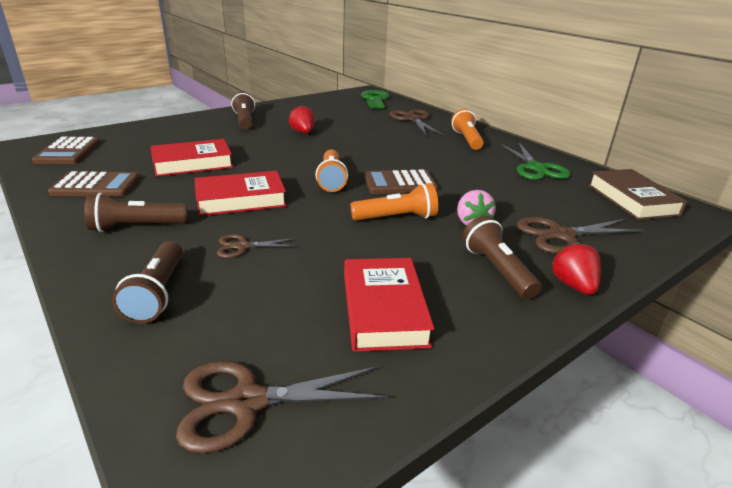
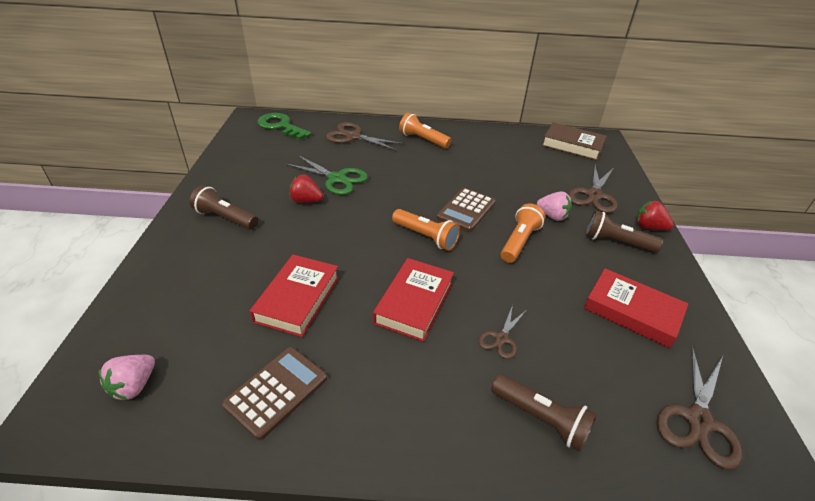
camera: 50 degrees left, 10 degrees up
(68, 152) = (134, 386): brown calculator -> pink strawberry
(136, 227) = (408, 392): brown flashlight -> none
(536, 168) = (500, 146): green scissors -> green scissors (337, 179)

